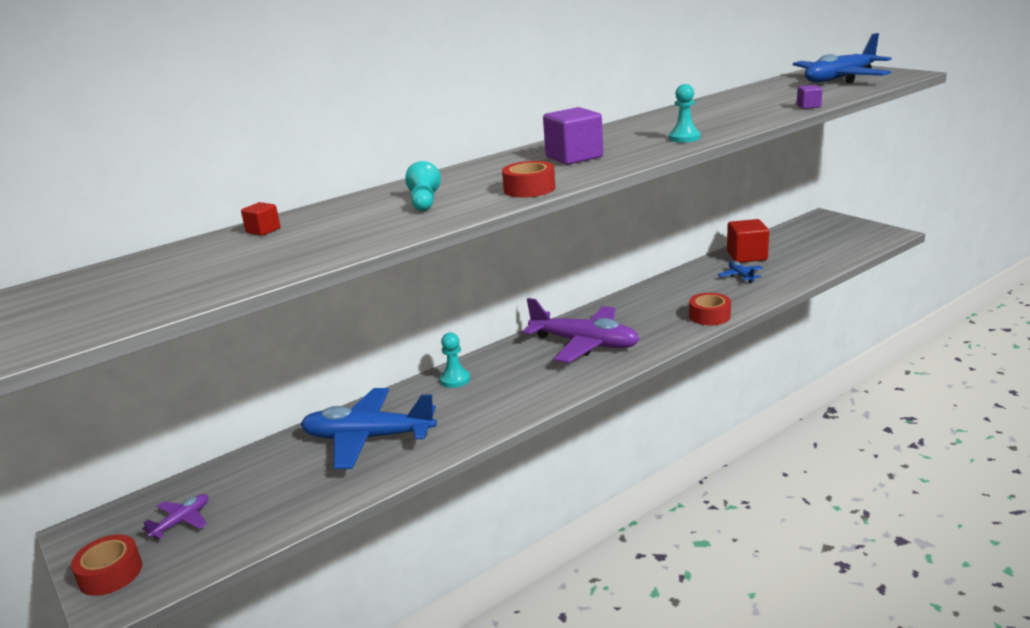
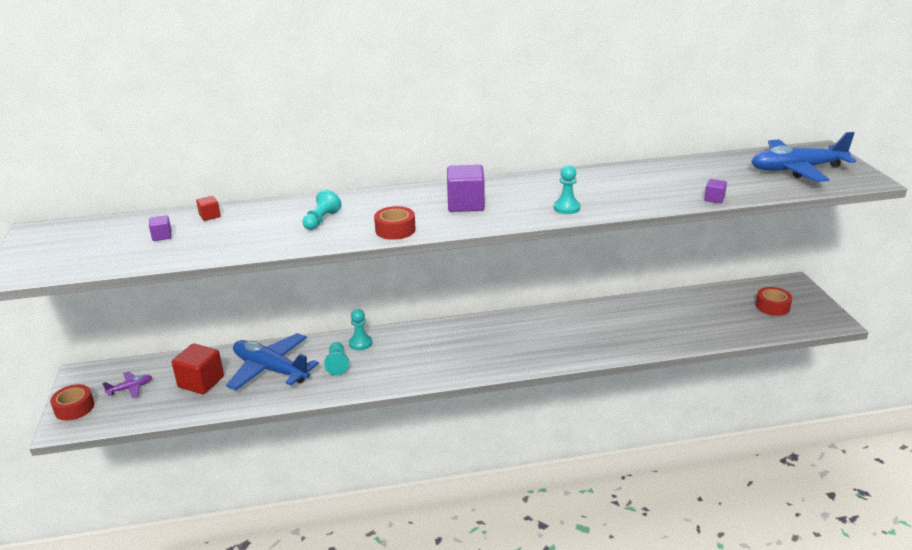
camera: 25 degrees right, 5 degrees up
(221, 260) = (162, 236): none -> purple cube
(449, 407) = (337, 364): none -> turquoise pawn
(584, 344) = (471, 344): purple plane -> none
(709, 316) = (586, 352): red tape -> red tape (772, 306)
(741, 276) = (652, 322): blue plane -> none
(747, 256) = (679, 304): red cube -> red cube (201, 382)

